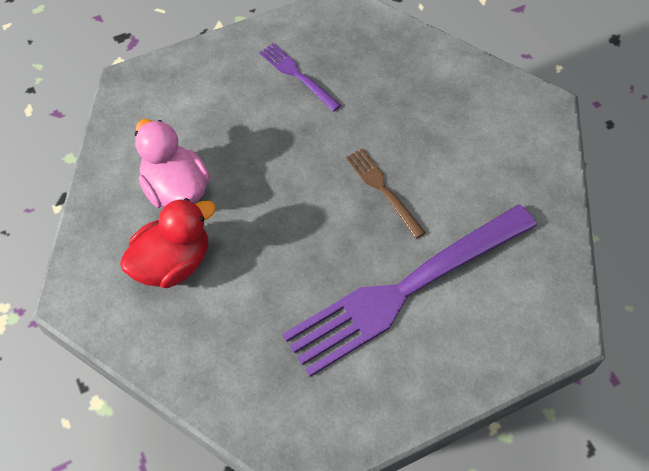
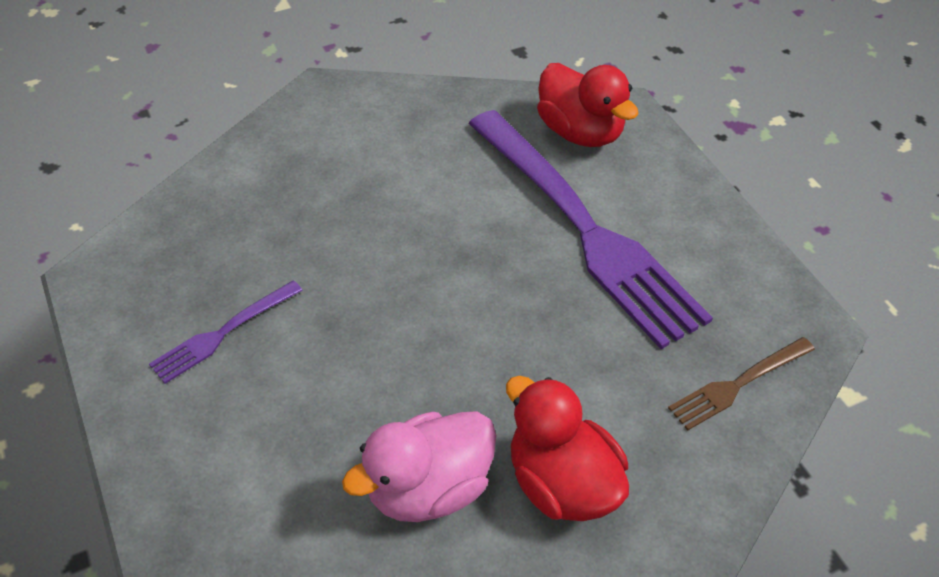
camera: 90 degrees left, 10 degrees down
(382, 189) = (439, 243): brown fork -> brown fork (738, 385)
(525, 293) = (580, 132): none -> red duck

